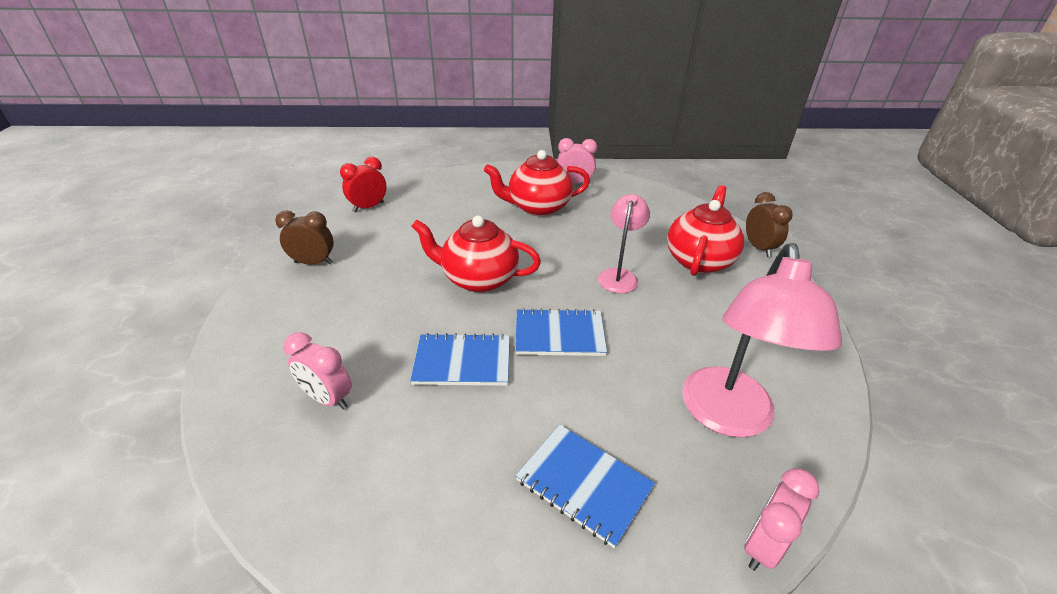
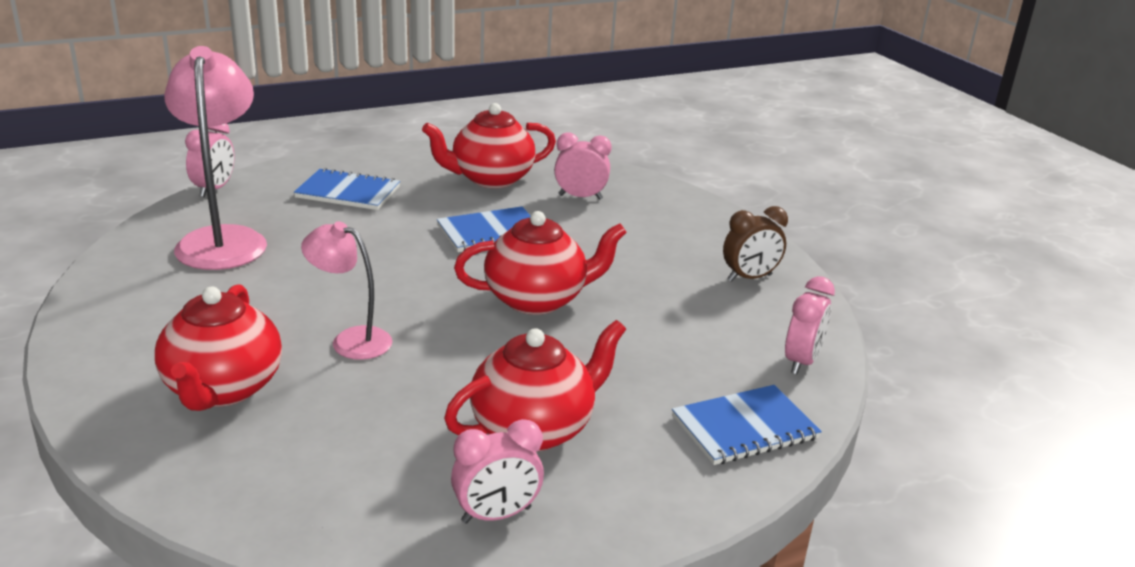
camera: 155 degrees right, 10 degrees down
(368, 207) = (801, 361): red clock -> pink clock
(394, 469) = (490, 179): none -> red teapot
(559, 334) = (406, 267): blue notebook -> blue notebook (744, 428)
(619, 275) = (351, 340): pink lamp -> pink lamp turned 120 degrees clockwise
(758, 248) = (102, 436): brown clock -> none

